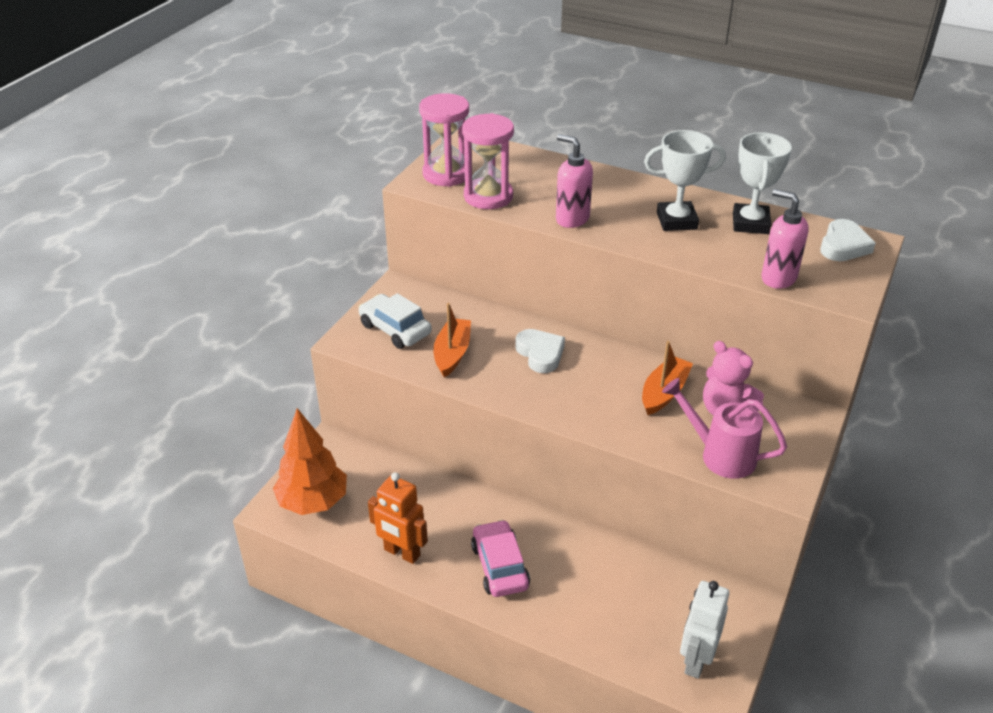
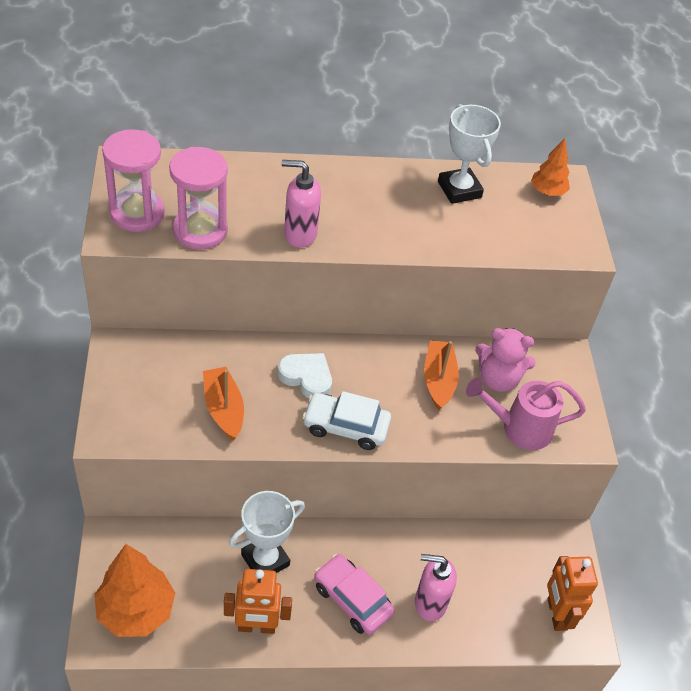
camera: 35 degrees left, 10 degrees up
(395, 329) = (148, 401): white car -> white car (346, 427)
(676, 221) = (395, 206): white trophy -> white trophy (265, 560)
(696, 660) = (556, 614): white robot -> orange robot
(778, 278) = (517, 247): pink soap dispenser -> pink soap dispenser (429, 603)
(843, 246) = (547, 192): white heart -> orange tree

